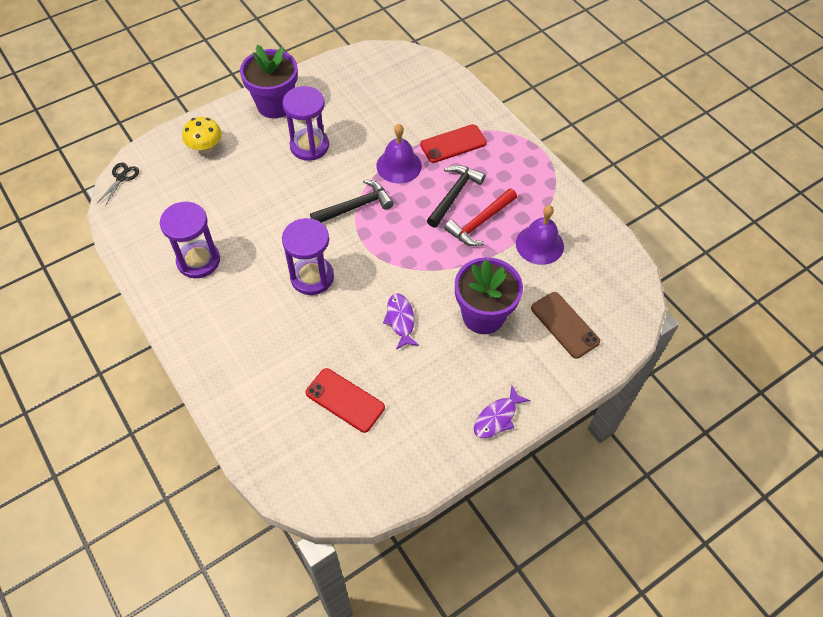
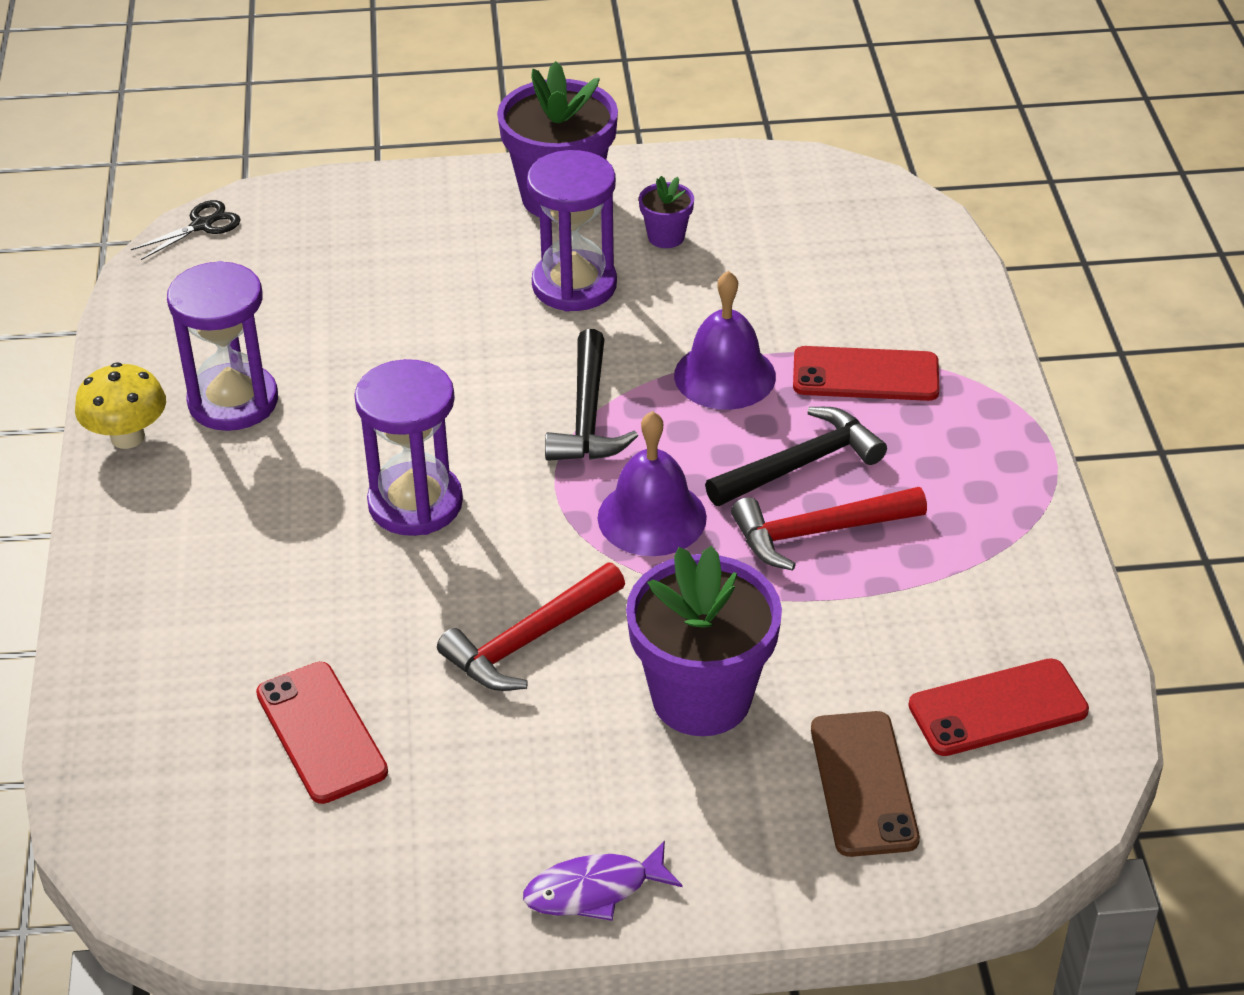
camera: 30 degrees right, 15 degrees down
(205, 148) = (381, 226): yellow mushroom -> yellow mushroom (127, 437)
(332, 108) = (666, 237): none -> purple flower pot
(356, 206) = (587, 416): black hammer -> black hammer turned 90 degrees clockwise
(400, 320) = (528, 641): purple fish -> red hammer
(539, 244) = (918, 617): purple bell -> purple bell (652, 517)
(591, 271) = (998, 708): none -> red phone

